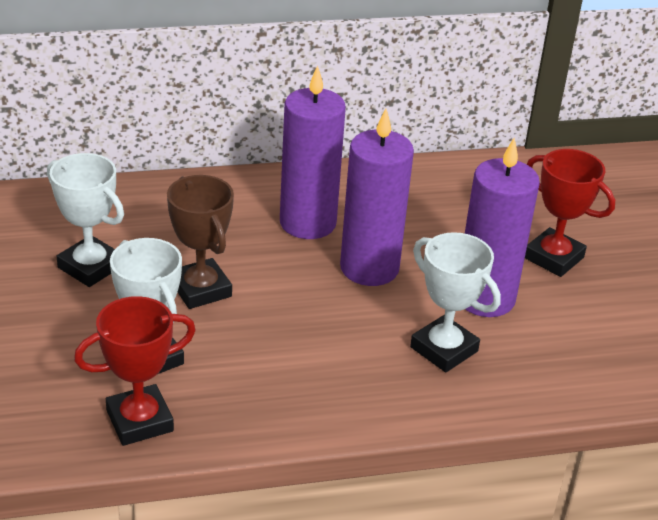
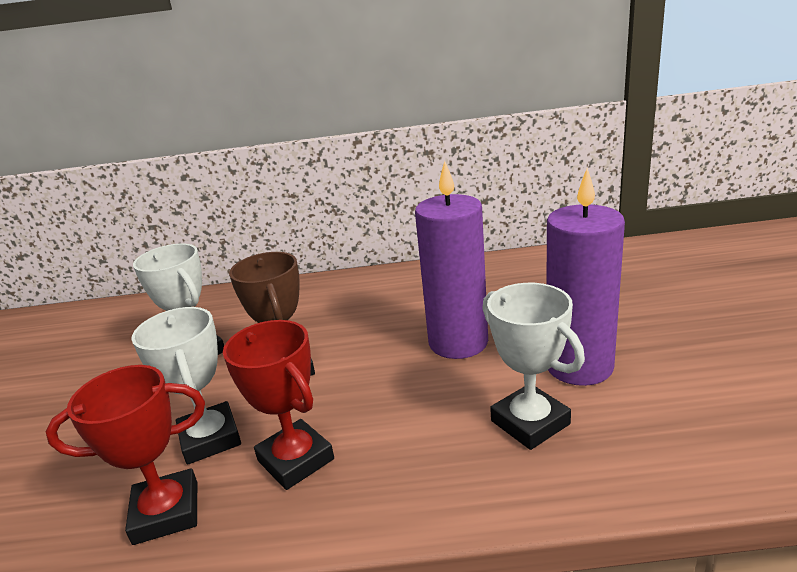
camera: 15 degrees right, 10 degrees down
(307, 223) = (406, 307): purple candle -> none
(553, 257) = (654, 324): red trophy -> red trophy (296, 460)

